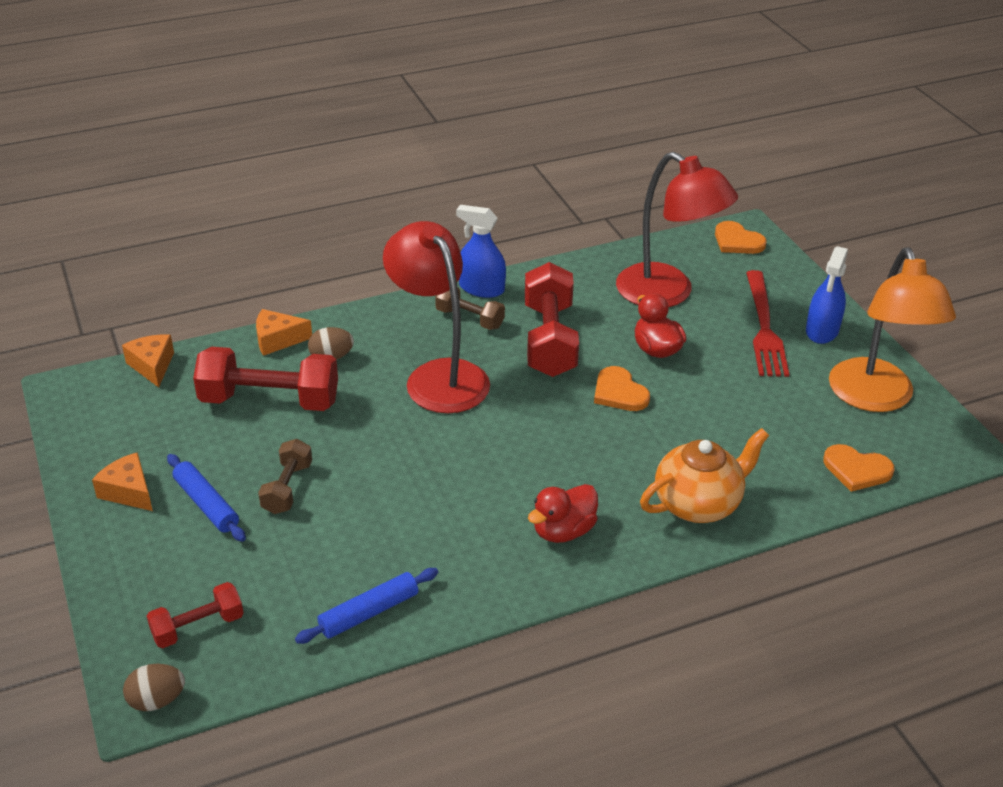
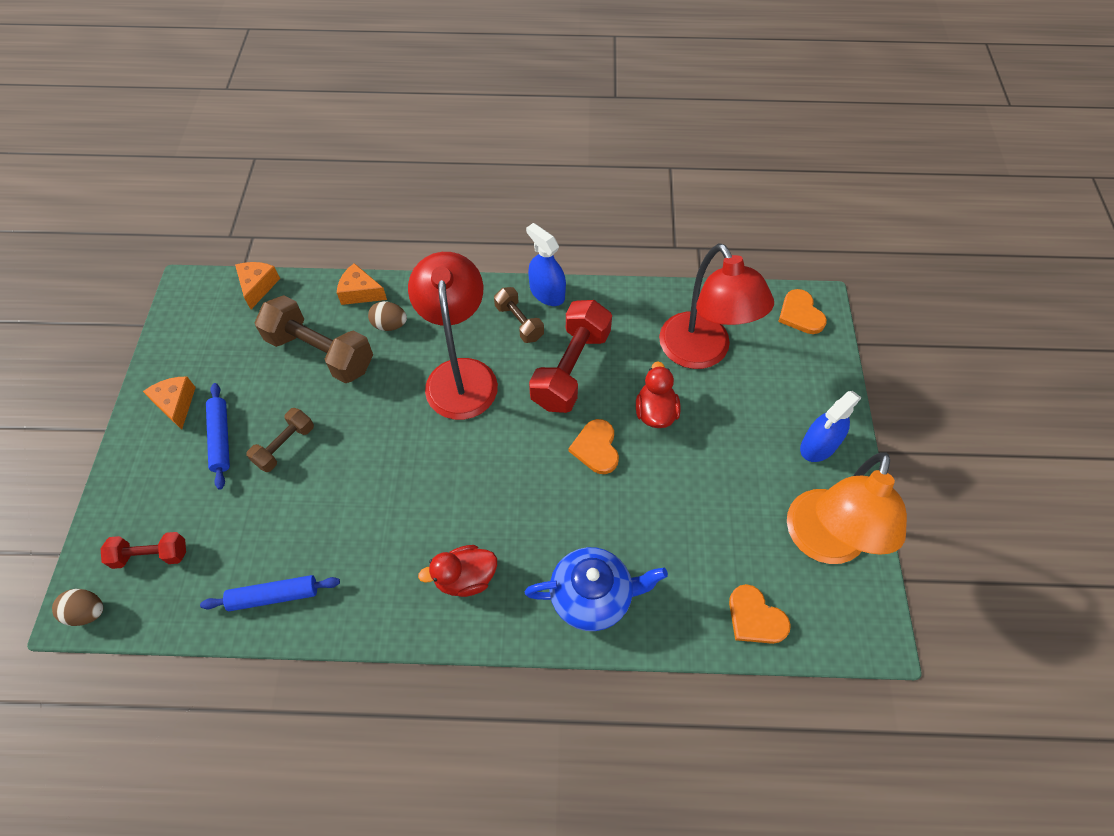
camera: 25 degrees right, 20 degrees up
(270, 401) = (321, 352): red dumbbell -> brown dumbbell
(698, 504) = (592, 596): orange teapot -> blue teapot
(764, 328) = (766, 422): red fork -> none

